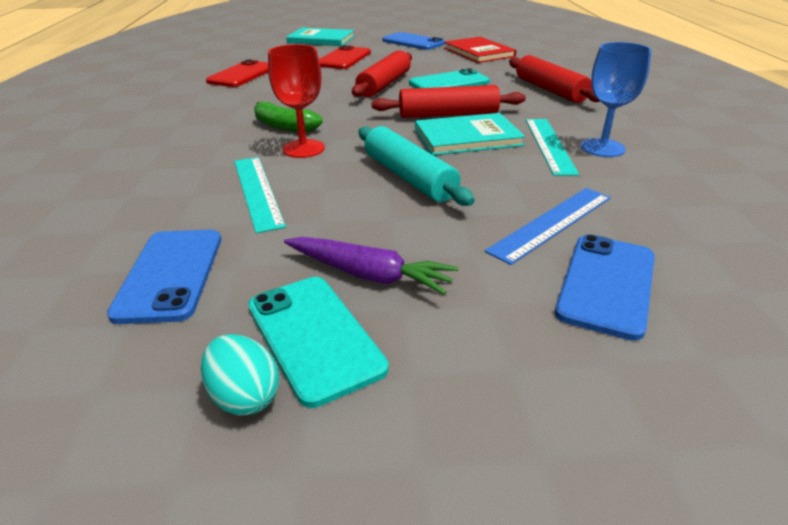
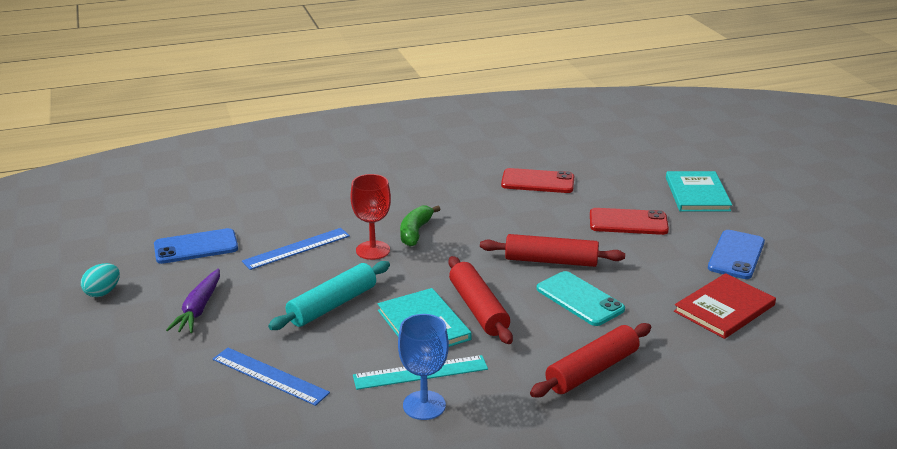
camera: 75 degrees right, 5 degrees down
(257, 191) = (296, 248): turquoise ruler -> blue ruler
(314, 336) = (143, 301): turquoise phone -> none
(606, 284) = (192, 399): blue phone -> none

